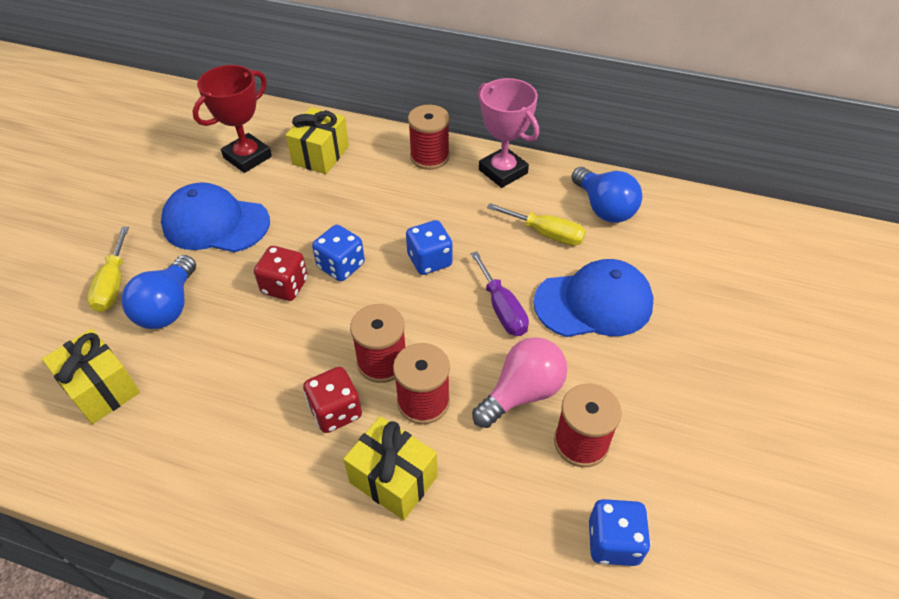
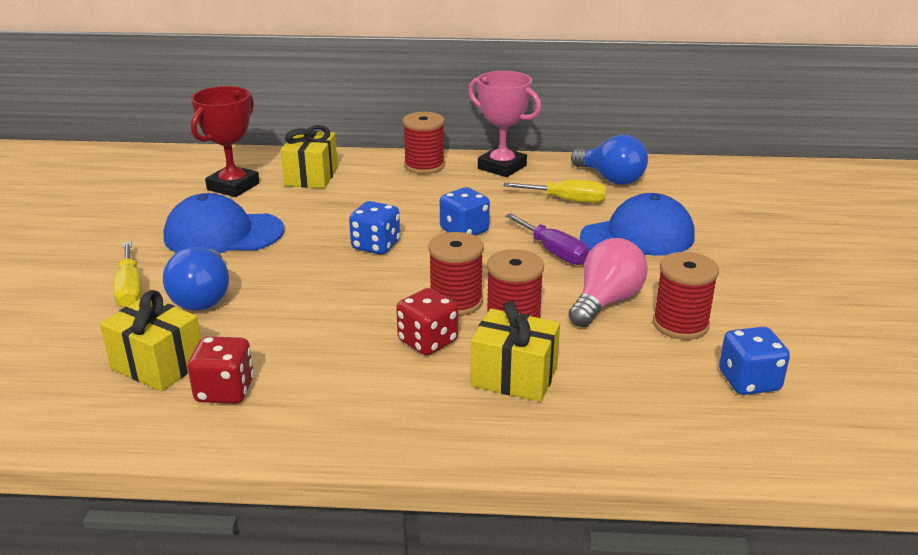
camera: 15 degrees left, 20 degrees down
(285, 286) = (324, 266): red dice -> red dice (225, 391)

